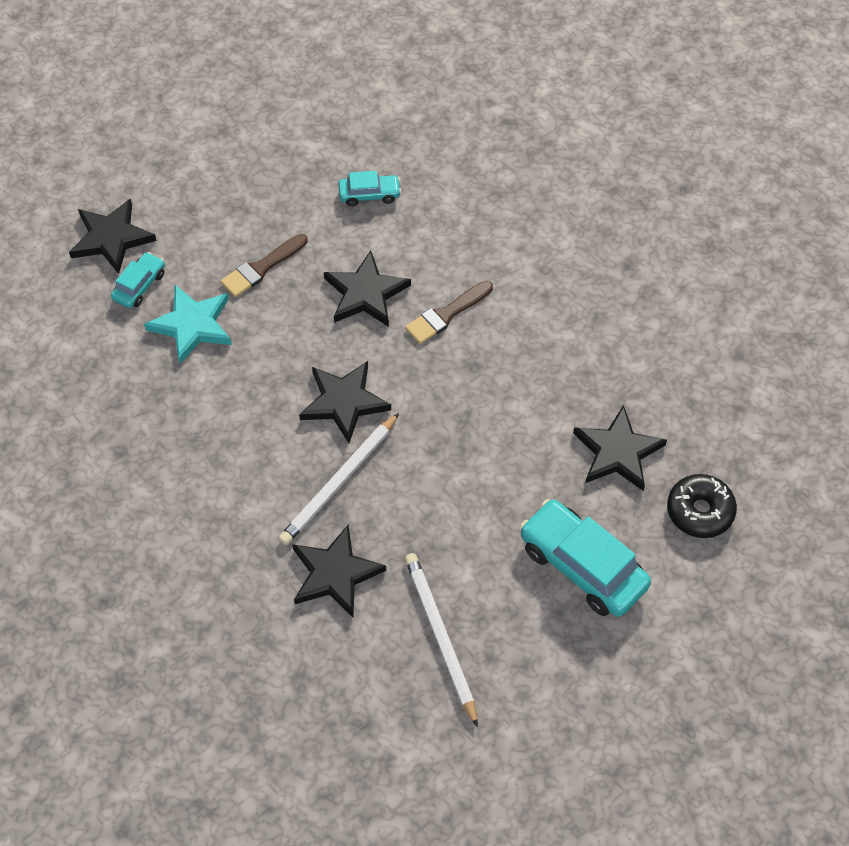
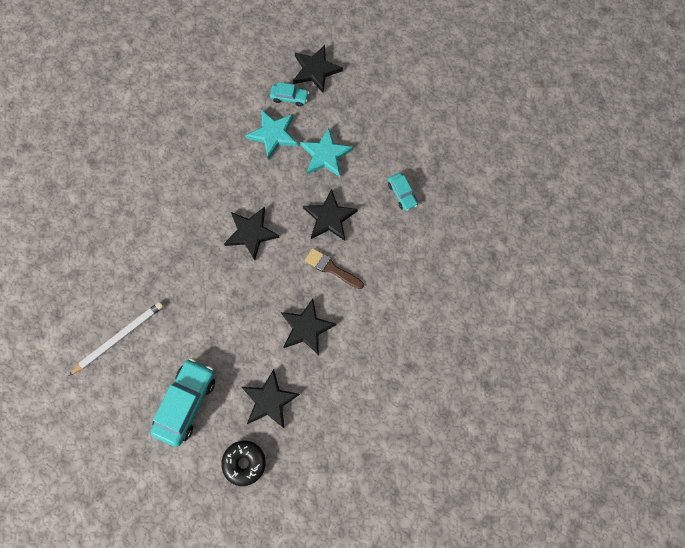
camera: 70 degrees right, 15 degrees up
(261, 268) = (325, 155): brown brush -> turquoise star
(335, 574) = (141, 268): black star -> black star (306, 328)
(339, 482) = (199, 250): white pencil -> none

